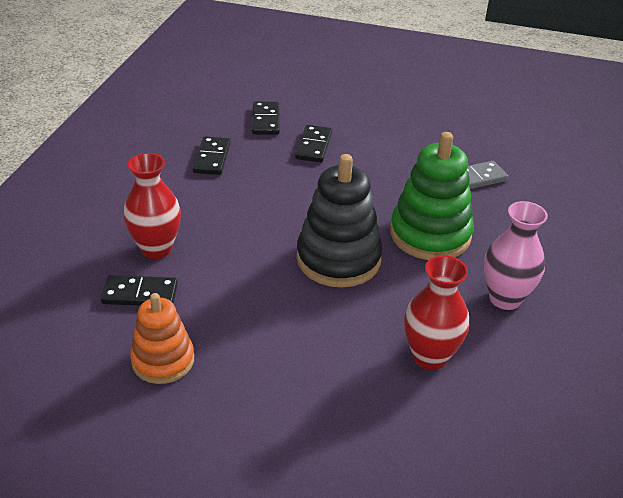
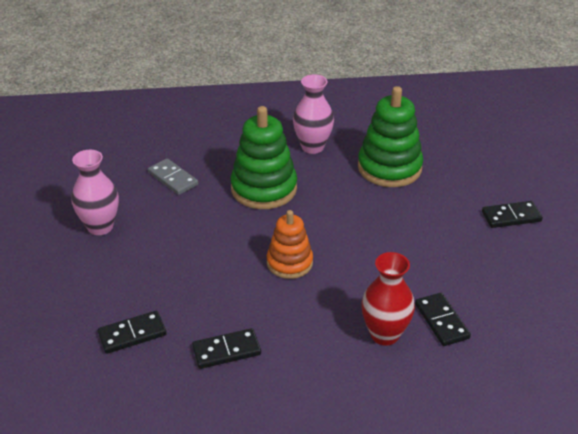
camera: 110 degrees left, 0 degrees up
(163, 360) = (491, 281): orange stacking toy -> orange stacking toy (289, 263)
(314, 146) = (167, 284): black domino -> black domino (511, 216)
(338, 259) = (324, 227): black stacking toy -> none
(414, 127) = (100, 227): none -> pink vase
(429, 356) = (389, 168): red vase -> green stacking toy

